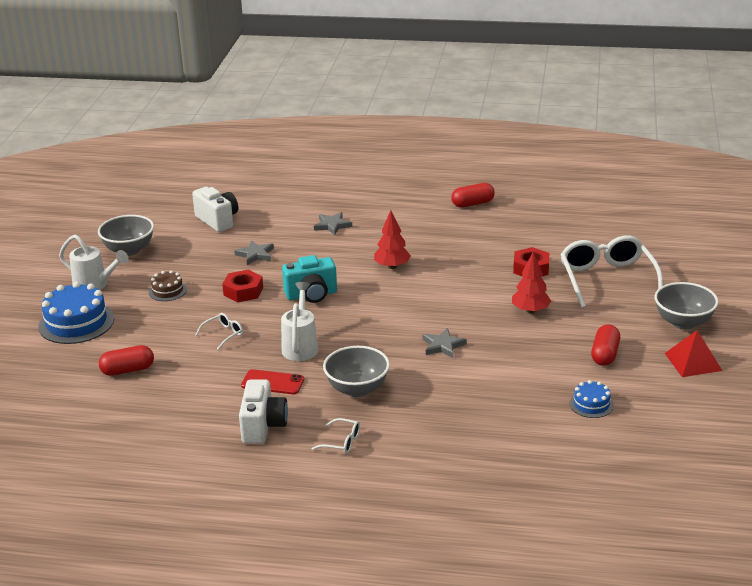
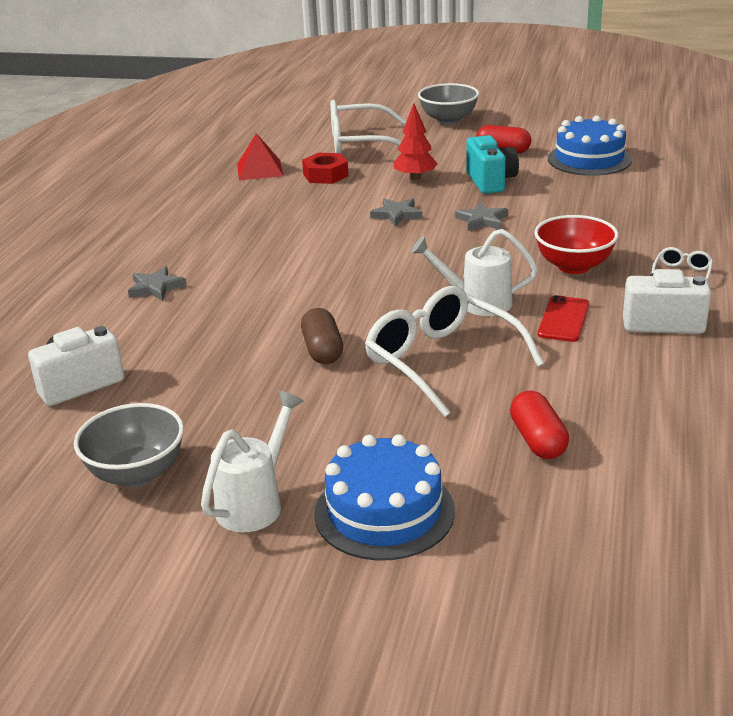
camera: 85 degrees left, 0 degrees up
(167, 291) = (300, 419): brown cake -> none
(223, 334) = (441, 361): white glasses -> white glasses, size x2.34
(243, 291) = (323, 350): red nut -> brown capsule
(255, 255) = (215, 345): grey star -> grey star (397, 214)
(311, 295) = (348, 298): turquoise camera -> turquoise camera (490, 181)
(357, 389) = (574, 266): grey bowl -> red bowl
(392, 266) = (291, 247): red tree -> none
(472, 204) = (152, 200): red capsule -> none
(591, 404) = (589, 159): blue cake -> blue cake, size x1.91
(693, 361) = (515, 121): red pyramid -> red pyramid (259, 170)

